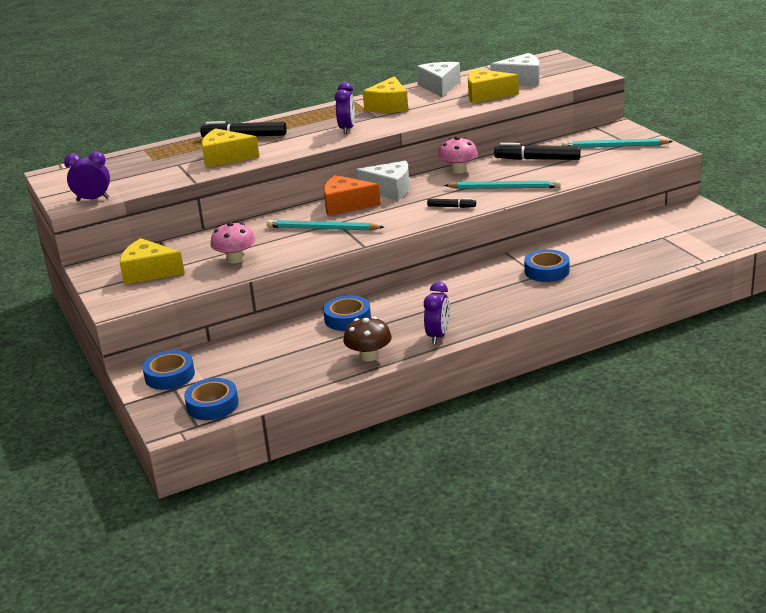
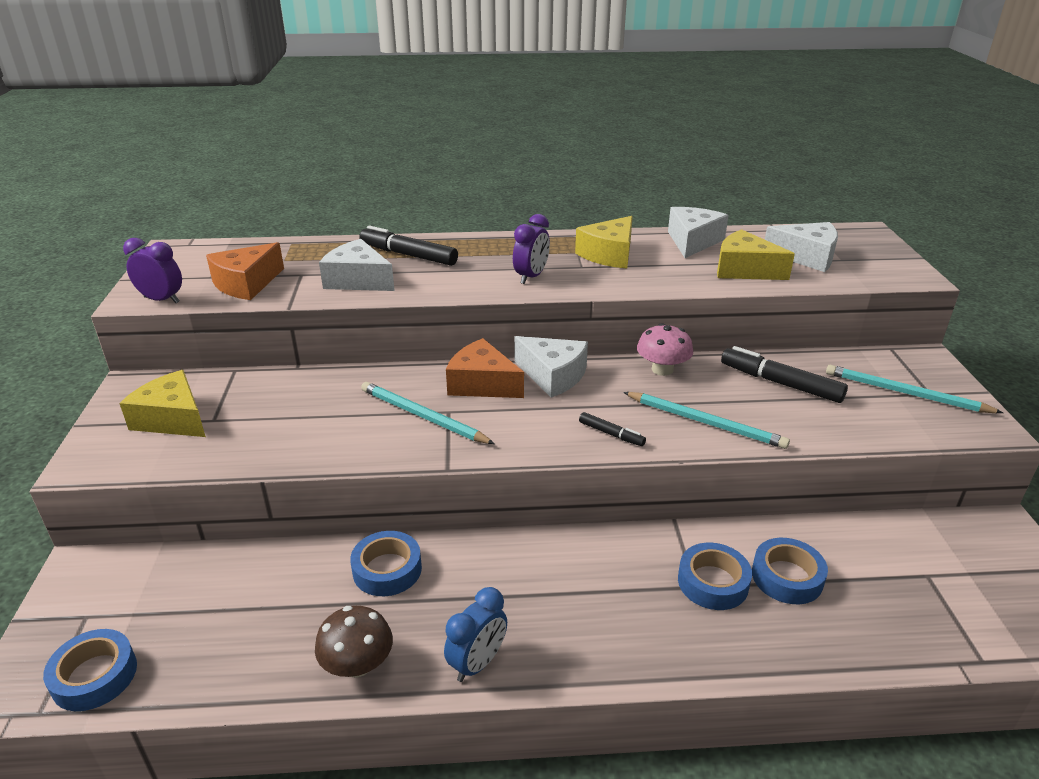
camera: 20 degrees right, 5 degrees up
(144, 177) = (246, 284): none -> orange cheese
(169, 376) = (104, 588): blue tape -> blue tape (787, 577)
(225, 158) = (358, 280): yellow cheese -> white cheese
(235, 259) = (281, 433): pink mushroom -> none
(438, 336) = (477, 663): purple clock -> blue clock

